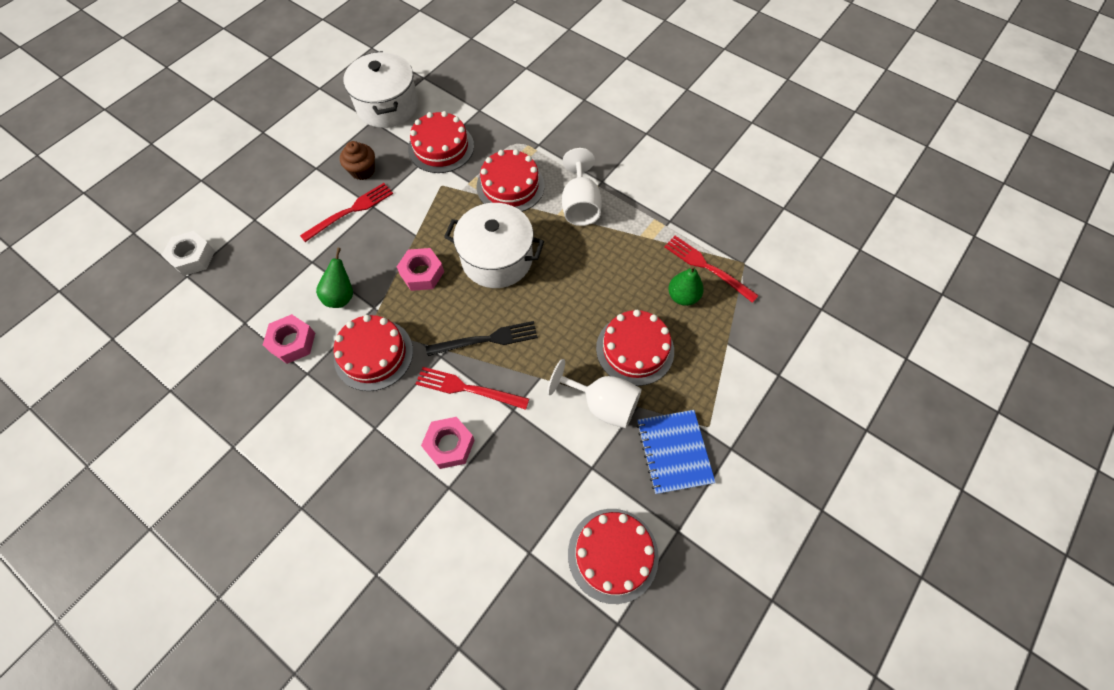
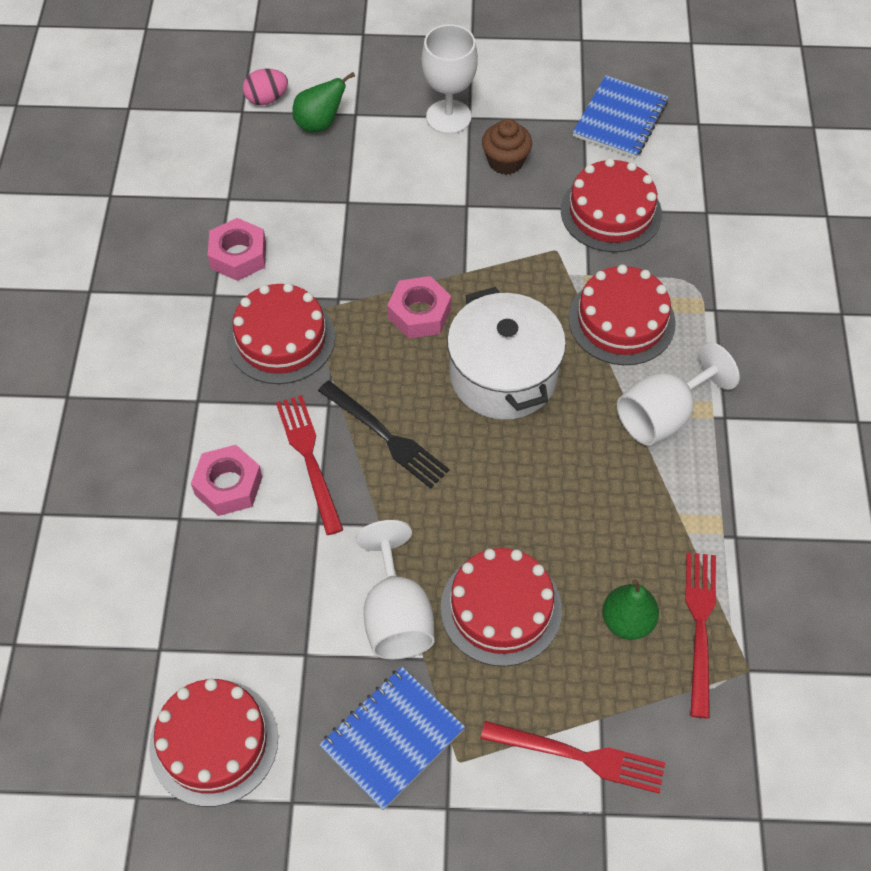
camera: 55 degrees right, 5 degrees down
(193, 257) = (266, 99): white nut -> pink egg
(305, 177) = (448, 117): none -> white goblet
(341, 296) = (327, 259): green pear -> green pear (320, 124)
(351, 211) = (441, 189): red fork -> red fork (579, 756)
(387, 106) = (620, 119): white pot -> blue notebook

